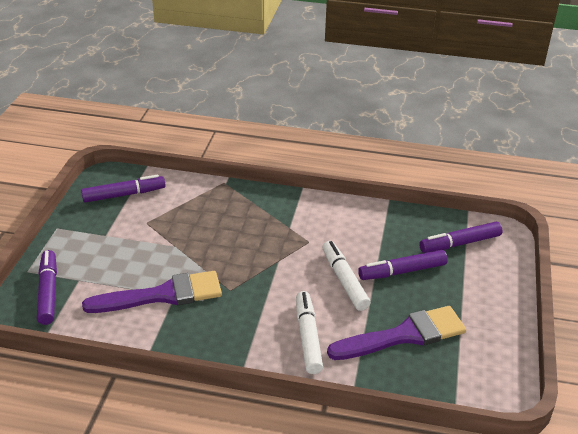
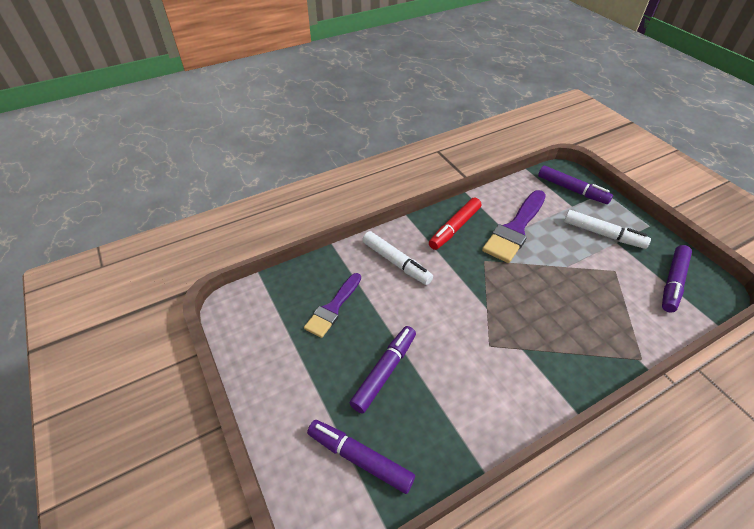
camera: 140 degrees right, 10 degrees up
(213, 332) = (454, 228): none -> red marker
(344, 280) = (420, 326): white marker -> white marker (603, 234)
(404, 335) = (333, 308): purple brush -> purple brush, size x0.65
(459, 243) = (360, 458): purple marker -> purple marker turned 90 degrees counterclockwise

